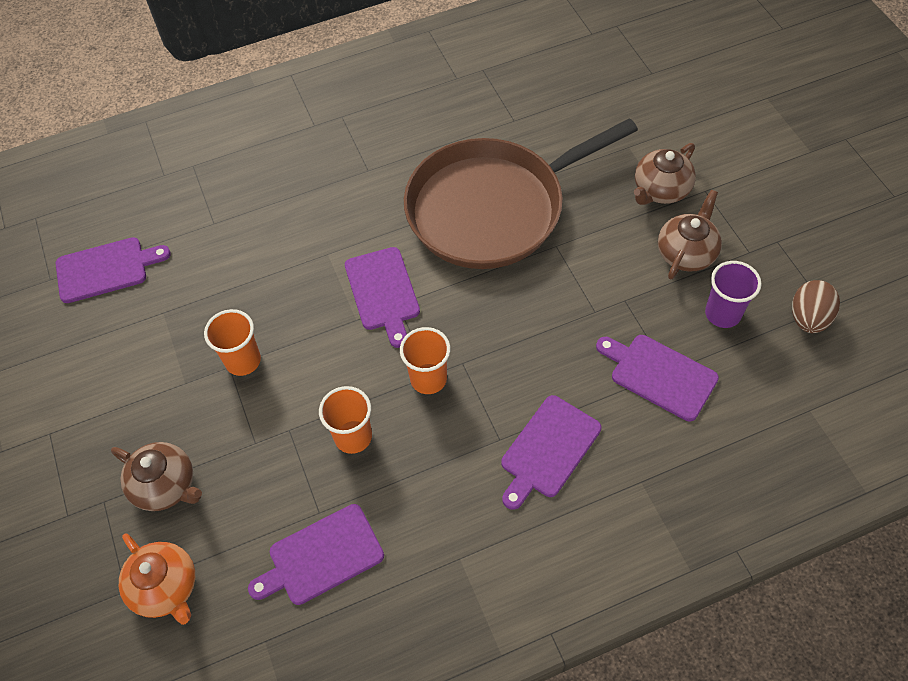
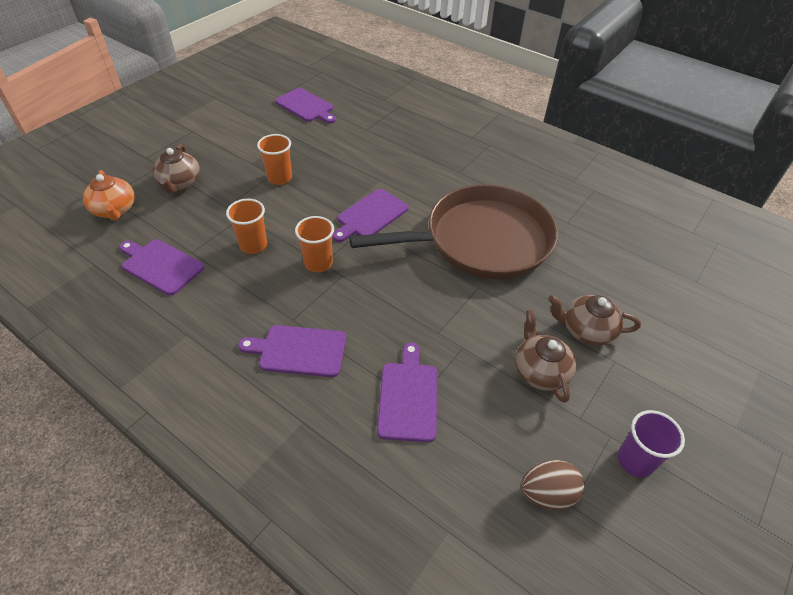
camera: 55 degrees right, 10 degrees down
(166, 587) = (115, 210): orange teapot -> orange teapot turned 45 degrees counterclockwise
(492, 208) = (481, 240): brown pan -> brown pan turned 135 degrees clockwise
(686, 253) = (540, 371): brown teapot -> brown teapot turned 105 degrees counterclockwise
(722, 314) = (500, 421): purple cup -> purple cup (635, 461)

